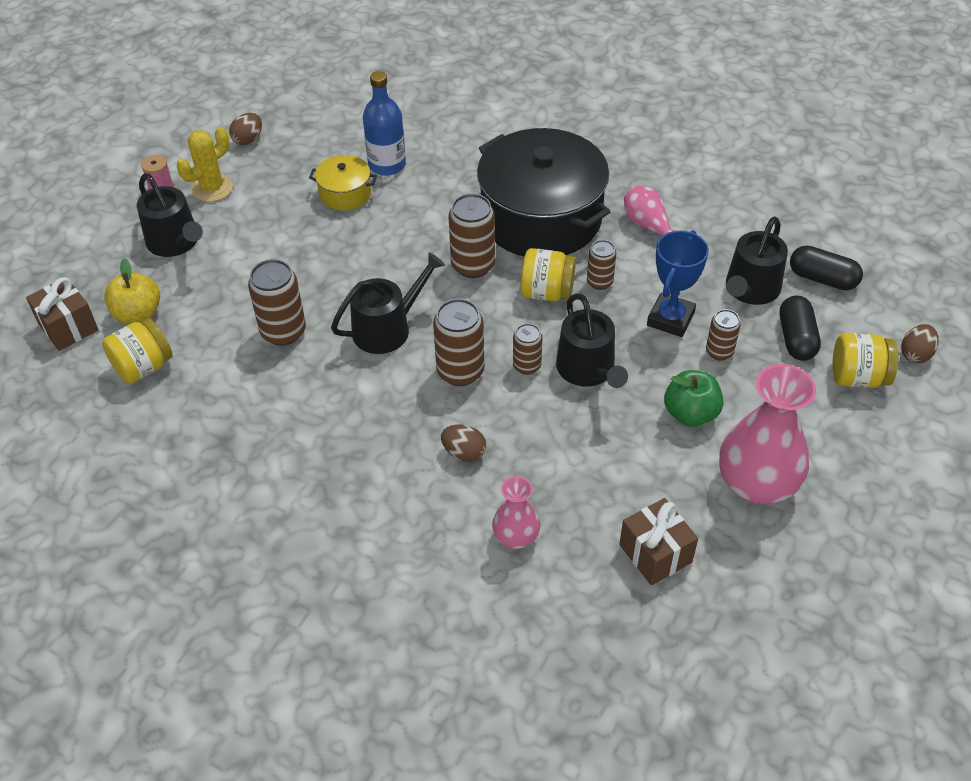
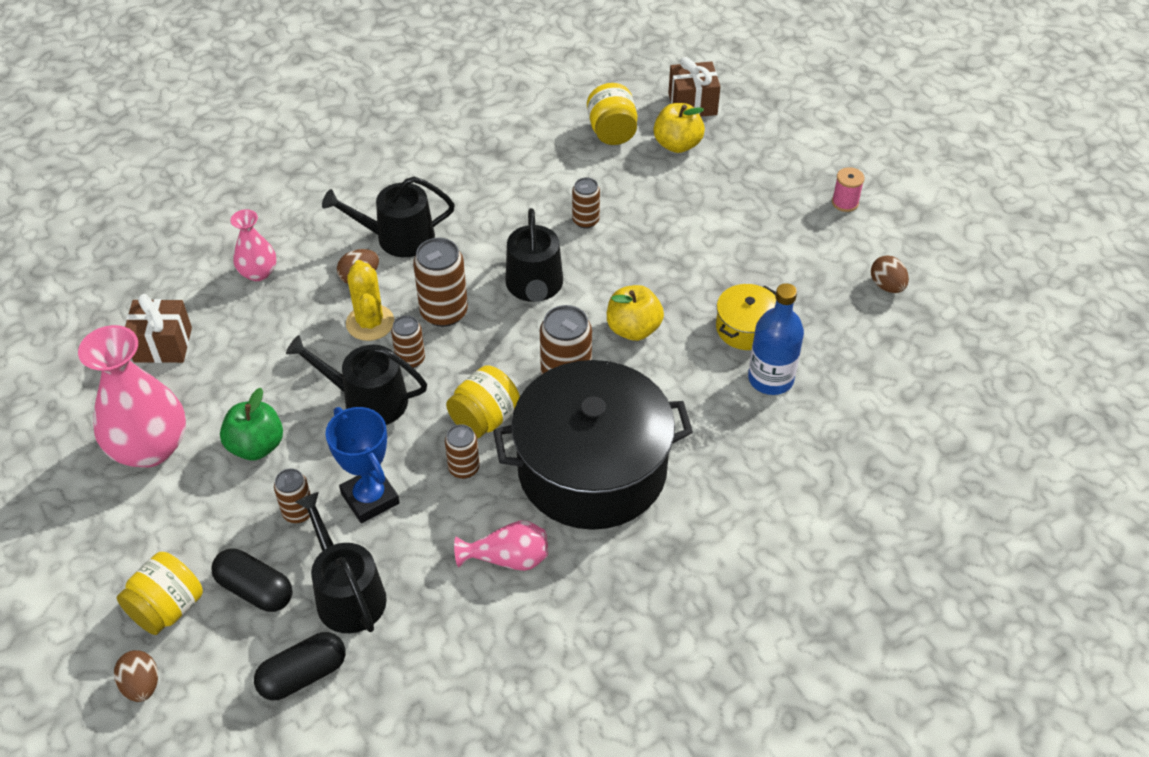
camera: 120 degrees right, 0 degrees up
(176, 242) = (756, 190): black watering can -> black watering can (398, 238)
(212, 188) = (821, 236): yellow cactus -> yellow cactus (370, 323)
(283, 332) = (585, 221): brown can -> brown can, size x0.60
(391, 251) = (633, 329): none -> yellow apple

